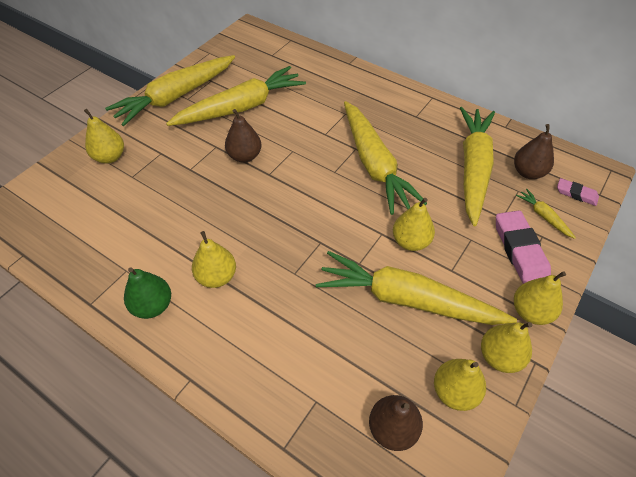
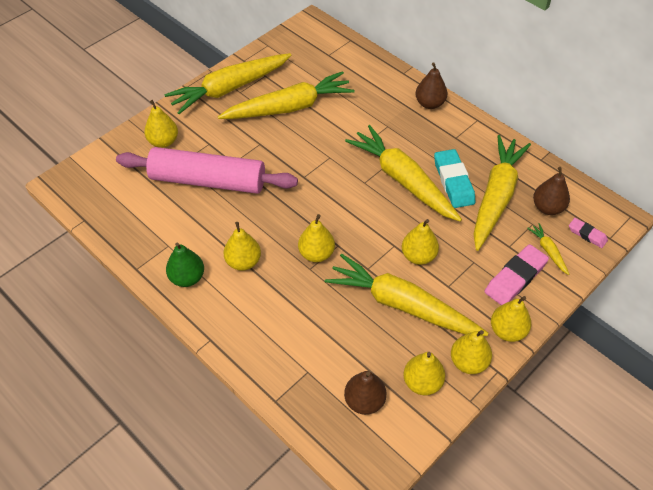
camera: 10 degrees right, 0 degrees up
(164, 192) = (208, 181): none -> pink rolling pin
(245, 156) = (285, 156): brown pear -> brown pear (429, 103)
(298, 255) = (316, 254): none -> yellow pear
(374, 164) = (403, 180): yellow carrot -> yellow carrot turned 150 degrees clockwise
(426, 159) = (453, 181): none -> turquoise eraser
(519, 250) = (515, 278): pink eraser -> pink eraser turned 45 degrees clockwise

